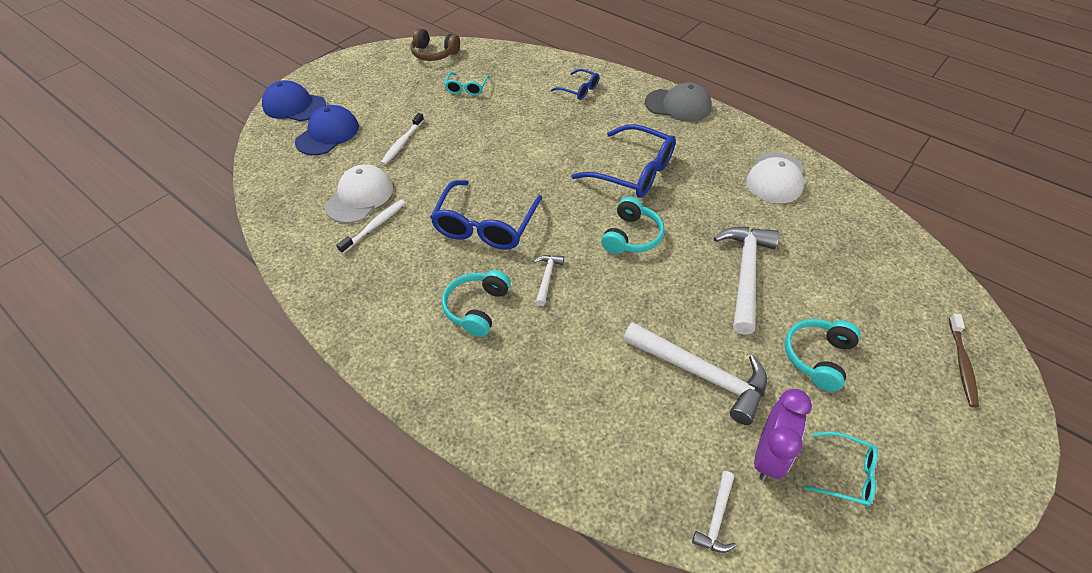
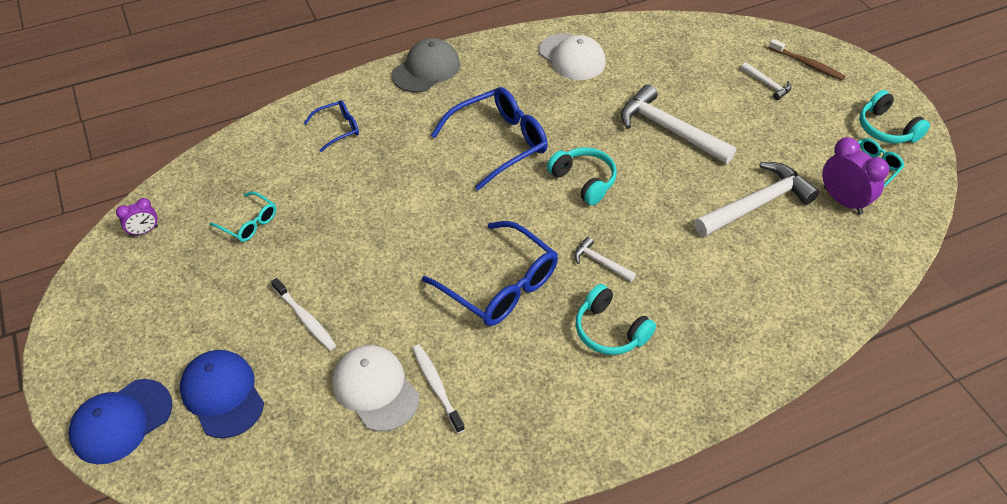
camera: 65 degrees left, 0 degrees up
(434, 54) = (144, 231): brown headphones -> purple clock
(716, 518) = (882, 253): white hammer -> white hammer (767, 84)
(817, 357) = (770, 131): turquoise headphones -> turquoise headphones (886, 129)

